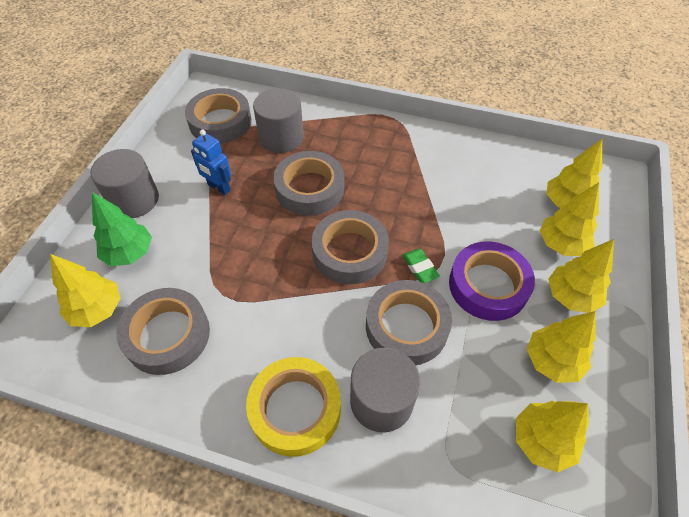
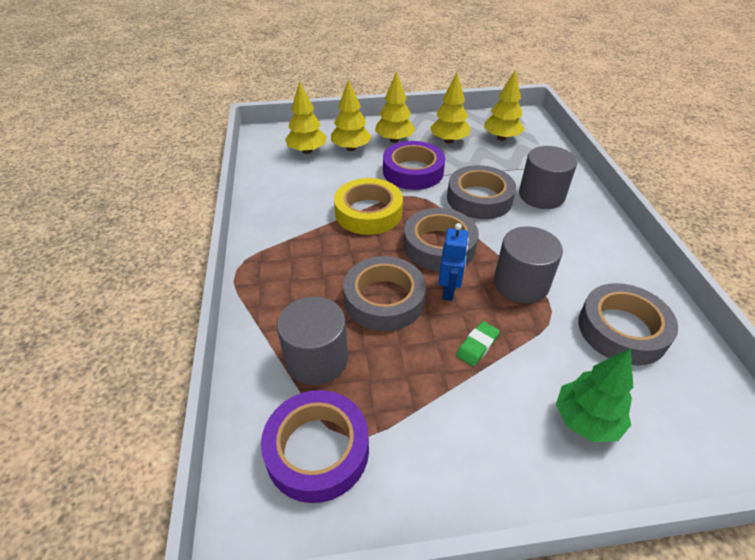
camera: 115 degrees left, 10 degrees down
(97, 310) = (663, 404): yellow tree -> none
(134, 200) = (519, 472): grey cylinder -> grey cylinder (521, 283)
(219, 187) = (435, 383): blue robot -> blue robot (449, 290)
(220, 122) = (317, 450): grey tape -> purple tape
(295, 409) = (588, 230): yellow tape -> yellow tape (368, 212)
(420, 268) = (423, 204): green eraser -> green eraser (477, 346)

